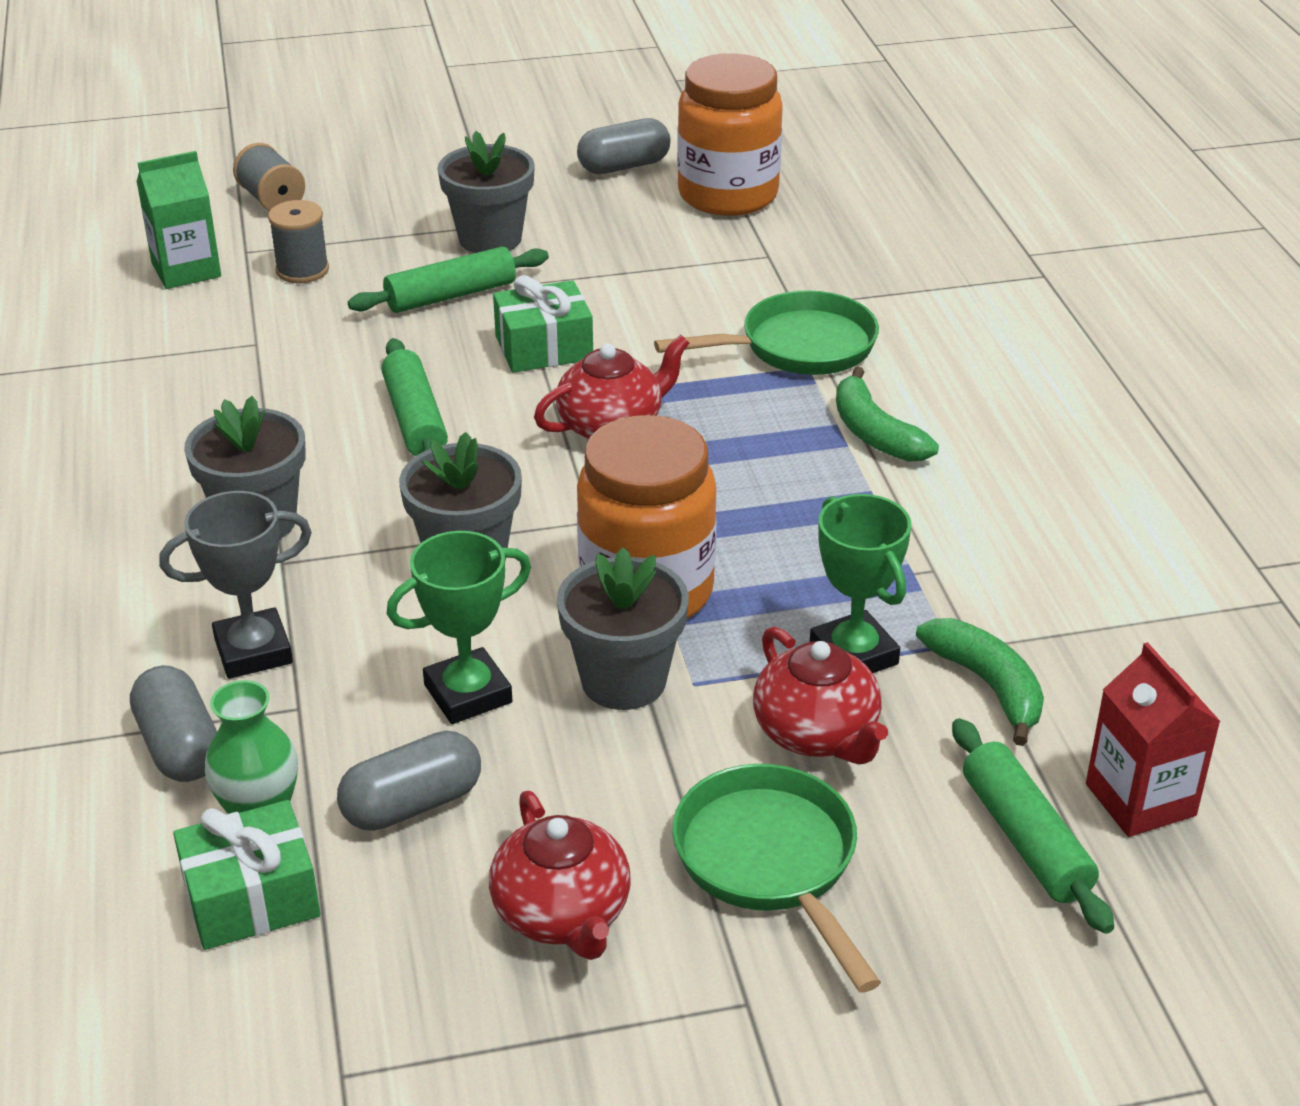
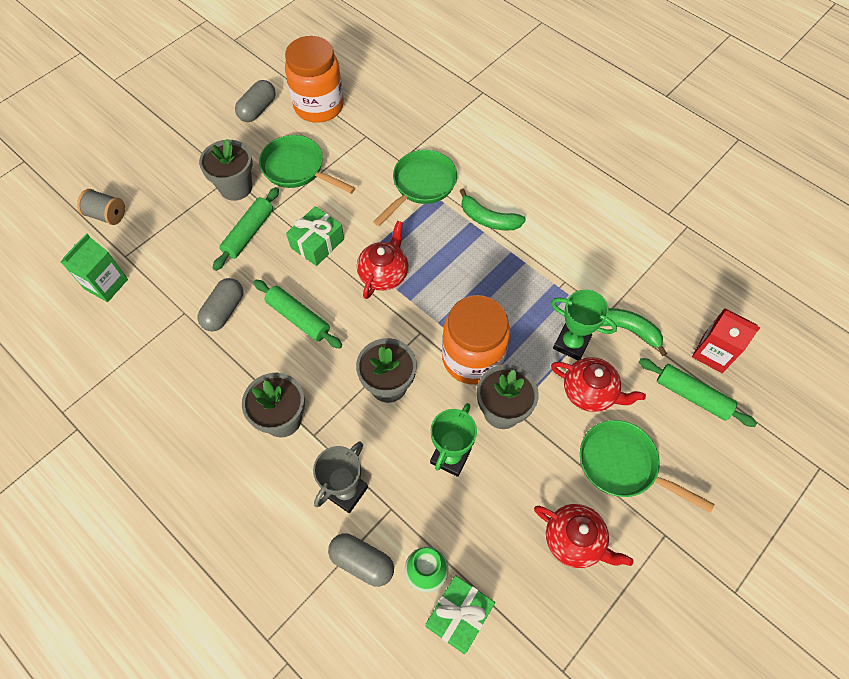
camera: 35 degrees left, 25 degrees up
(302, 270) = (164, 254): grey spool -> none
(412, 804) = (478, 527): grey capsule -> grey capsule (224, 311)
(610, 253) = (297, 169): none -> green pan

